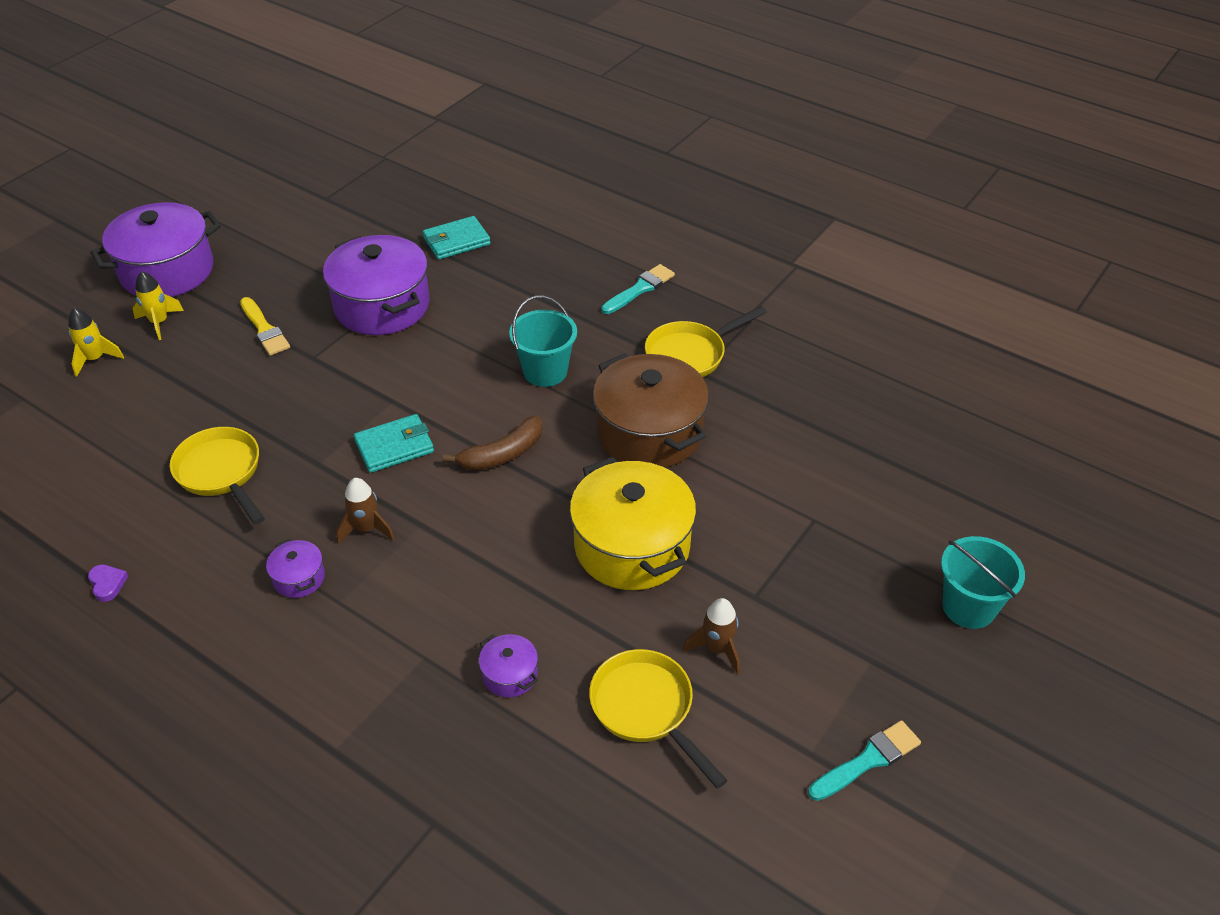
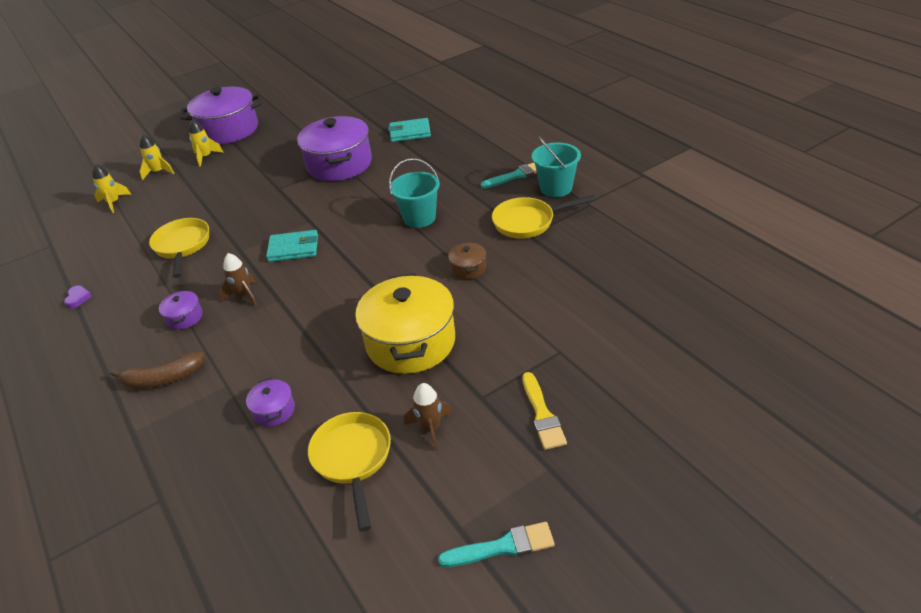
camera: 25 degrees right, 5 degrees down
(54, 422) = (114, 203): none -> yellow rocket
(264, 329) = (261, 169): yellow brush -> yellow brush (542, 414)
(502, 454) = (359, 265): brown banana -> brown banana (163, 379)
(649, 432) = (468, 268): brown pot -> brown pot, size x0.44
(968, 607) = (656, 446): turquoise bucket -> turquoise bucket (556, 188)

